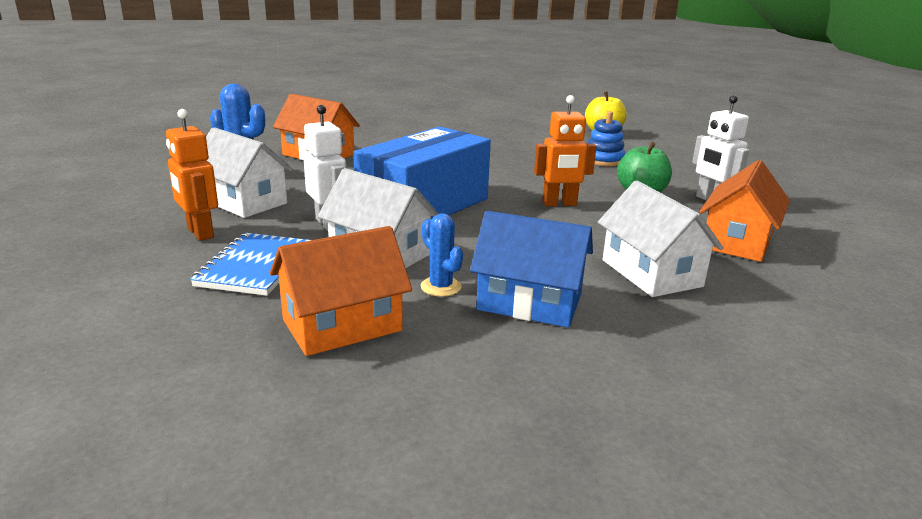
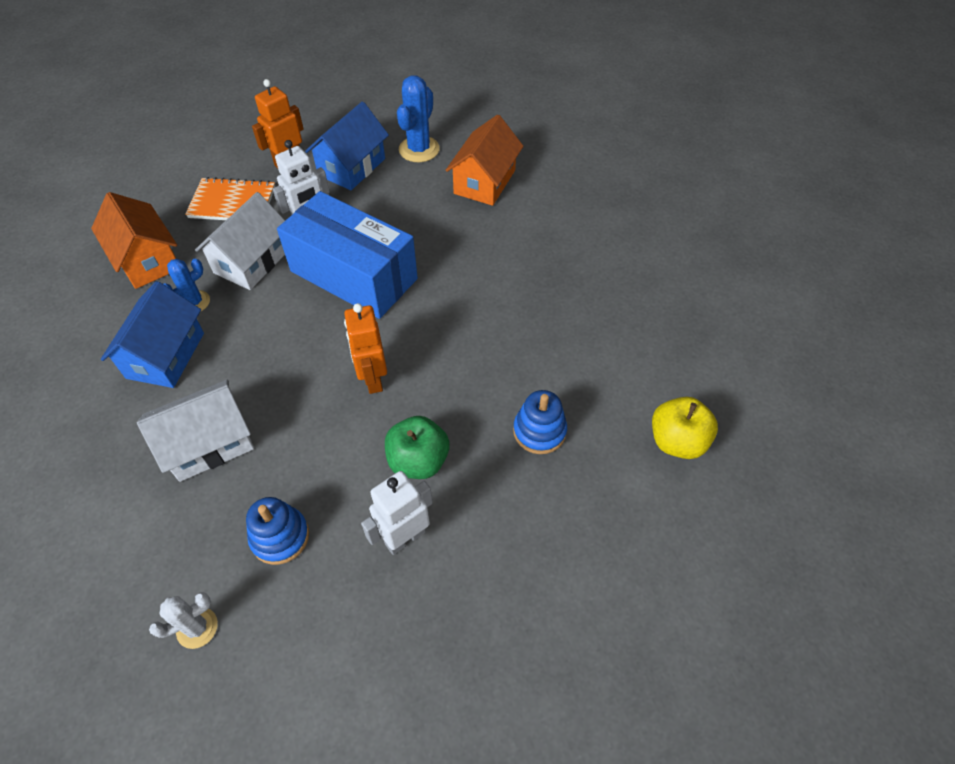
camera: 85 degrees right, 30 degrees up
(244, 202) = (352, 167): white house -> blue house
(255, 266) = (232, 202): blue notebook -> orange notebook
(737, 241) = (280, 537): orange house -> blue stacking toy
(845, 274) = (197, 628): none -> white cactus

